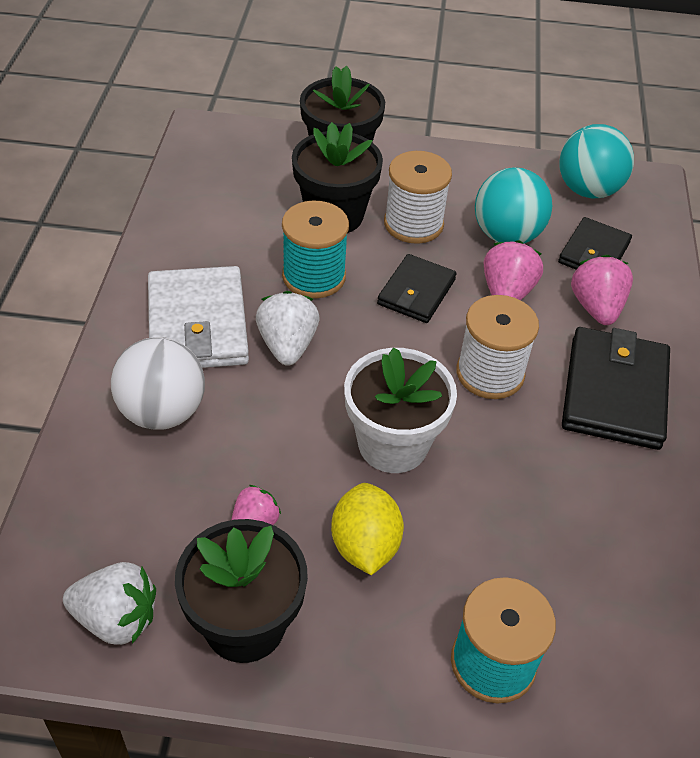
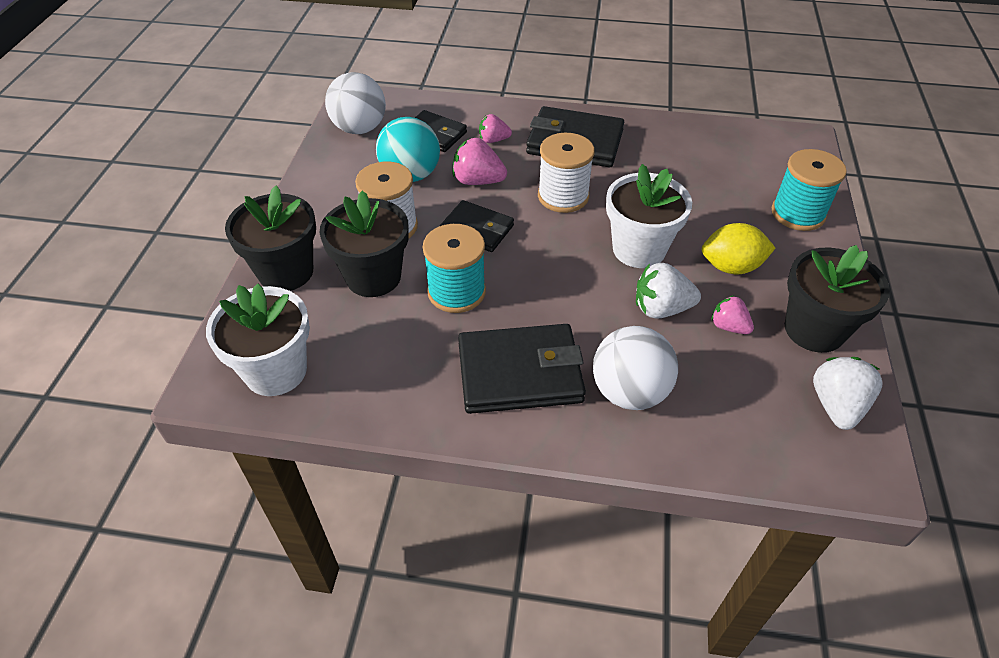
camera: 85 degrees left, 0 degrees up
(197, 324) = (519, 373): white wallet -> black wallet
(215, 164) = (276, 371): none -> white flower pot
(287, 345) = (542, 309): white strawberry -> white strawberry (661, 309)
(588, 190) = (359, 129): turquoise ball -> white ball
(596, 307) = (493, 140): pink strawberry -> pink strawberry, size x0.64

